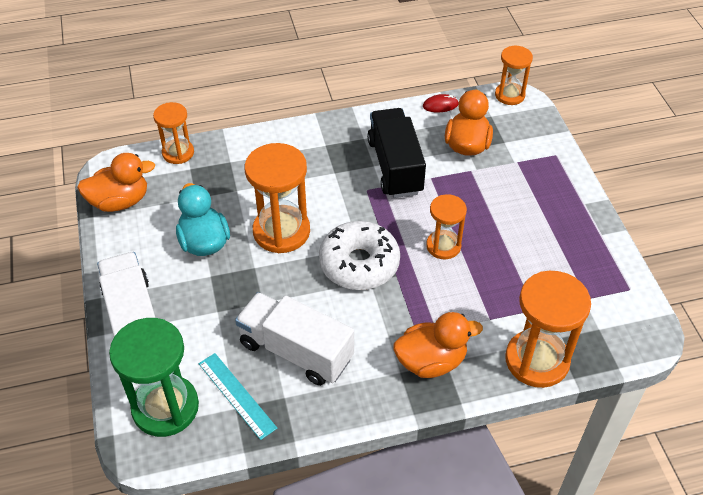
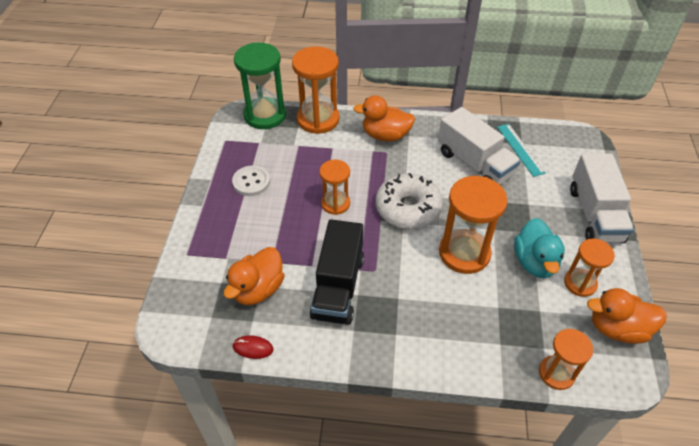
camera: 160 degrees left, 0 degrees up
(165, 407) = (569, 154): green hourglass -> green hourglass (265, 115)
(509, 95) = (173, 337): orange hourglass -> orange hourglass (580, 283)
(554, 244) = (251, 182): none -> white button

